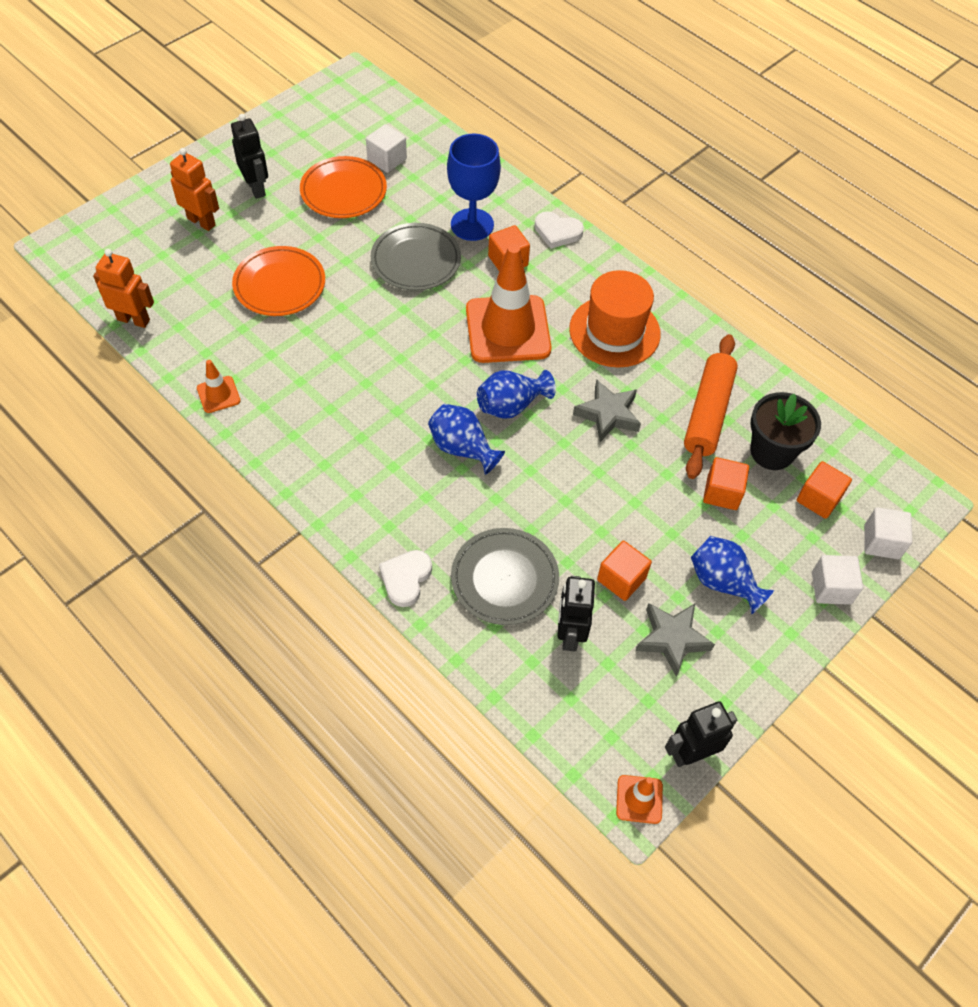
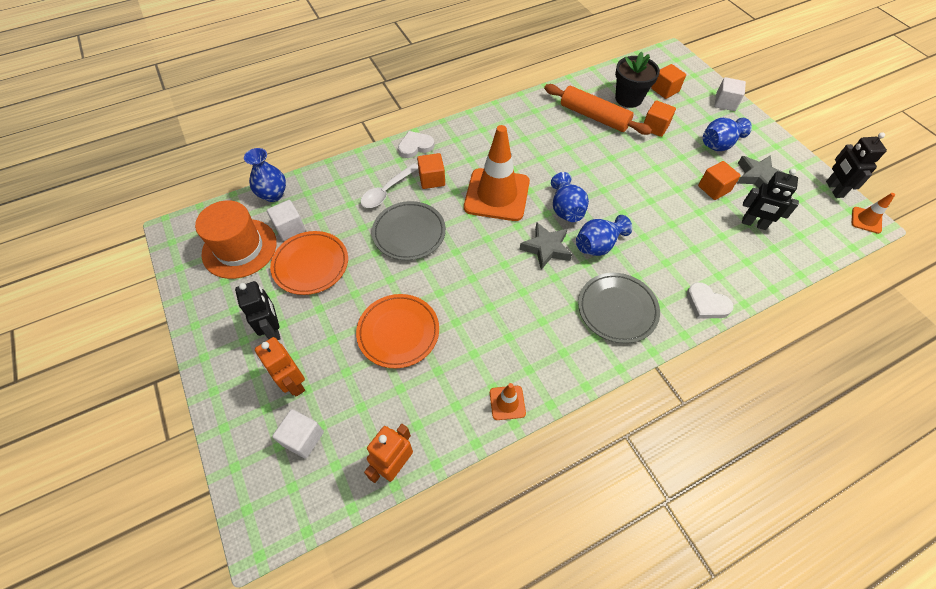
camera: 70 degrees left, 0 degrees up
(201, 221) = (293, 383): orange robot -> orange robot turned 90 degrees counterclockwise
(256, 188) = (273, 330): black robot -> black robot turned 75 degrees clockwise
(428, 132) = (273, 194): none -> blue vase
(472, 225) = (387, 191): blue goblet -> white spoon
(504, 579) = (710, 247): grey plate -> grey plate (617, 309)
(557, 232) = (415, 146): white heart -> white heart turned 150 degrees counterclockwise
(608, 414) = (585, 162): grey star -> grey star (546, 248)
(614, 331) = (516, 141): orange hat -> orange hat (239, 248)
(881, 542) = (696, 76): white cube -> white cube (303, 438)

